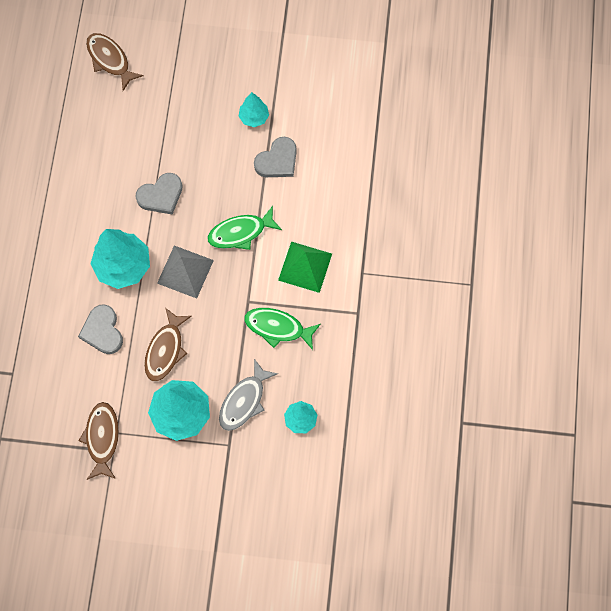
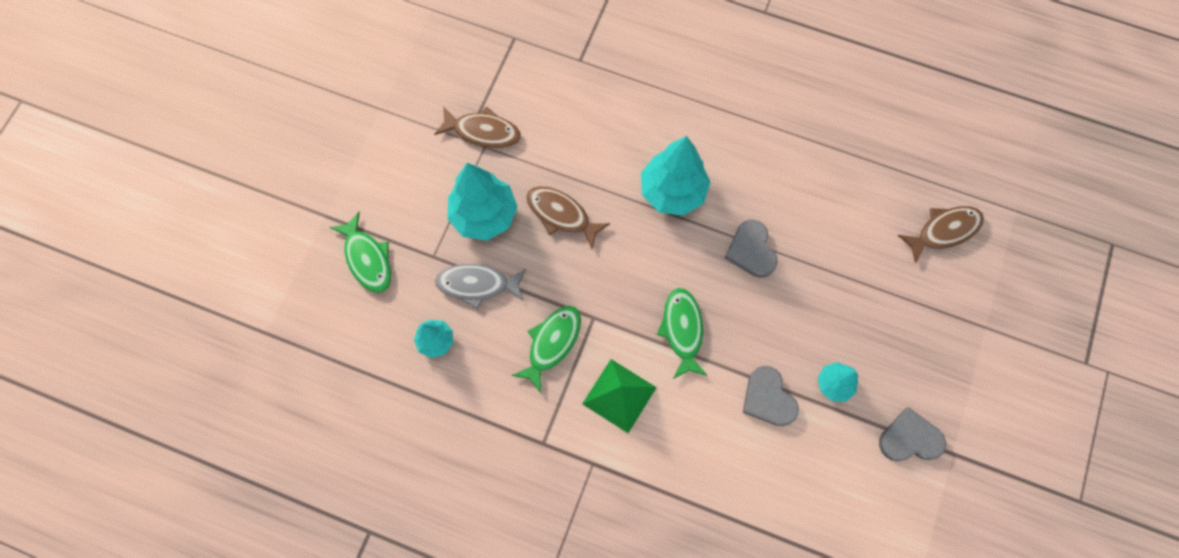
camera: 105 degrees right, 0 degrees up
(102, 331) = (602, 155): grey heart -> grey heart (909, 438)
(185, 271) = (649, 256): grey pyramid -> none
(244, 401) = (477, 284): grey fish -> grey fish turned 45 degrees counterclockwise
(245, 500) = (367, 259): none -> green fish

